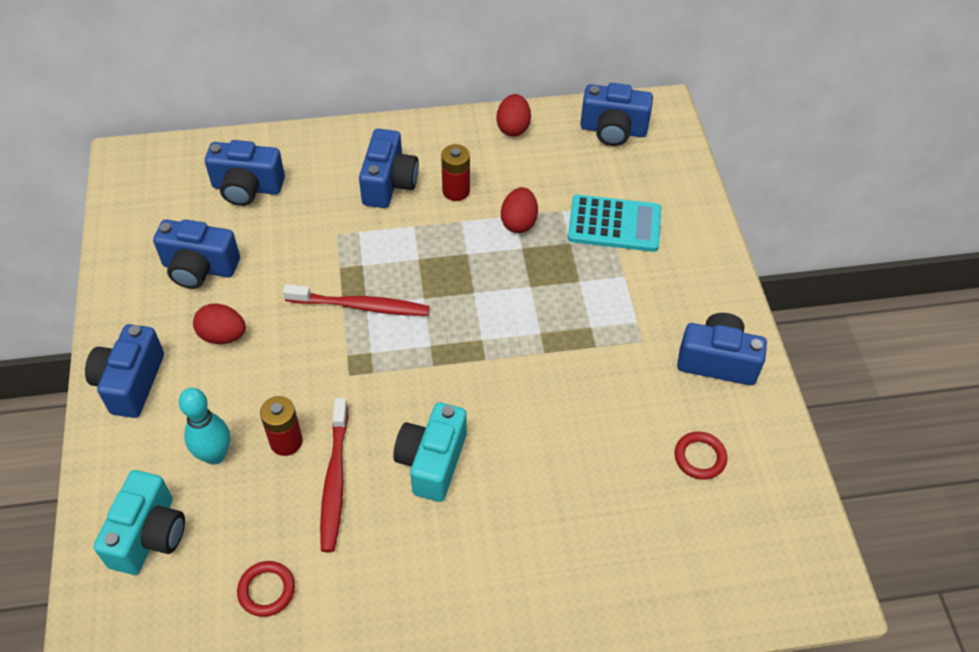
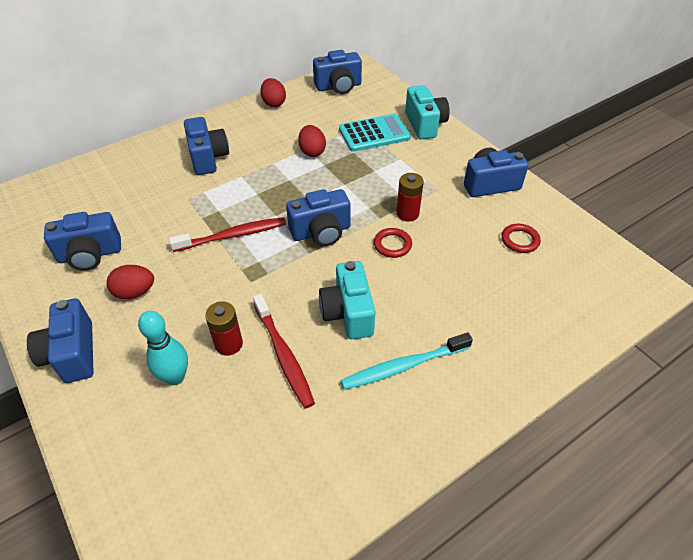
camera: 25 degrees left, 5 degrees down
(149, 535) = (150, 461): turquoise camera -> turquoise camera (424, 124)
(247, 188) = (101, 192): blue camera -> blue camera (321, 232)
(266, 590) = (277, 458): red ring -> red ring (392, 245)
(454, 553) = (404, 366): none -> turquoise toothbrush
(456, 191) = (258, 148): red battery -> red battery (407, 213)

